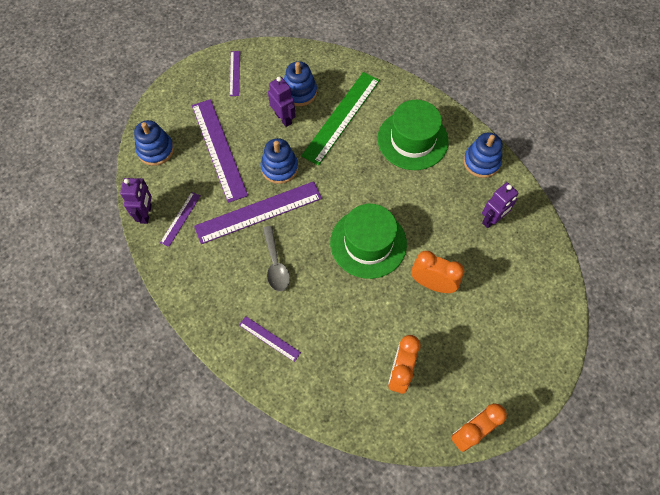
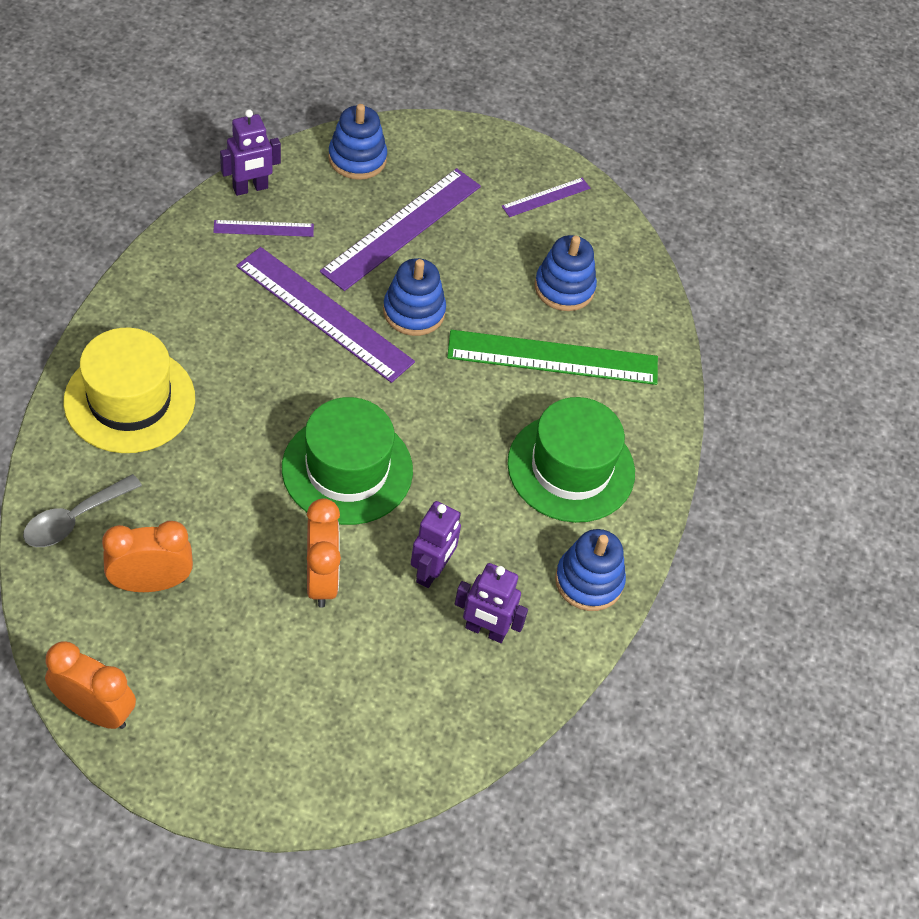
camera: 55 degrees right, 10 degrees down
(269, 338) = (129, 400): purple ruler -> yellow hat
(275, 264) = (249, 365): grey spoon -> grey spoon (74, 519)
(283, 118) = (504, 285): purple robot -> purple robot (431, 571)

